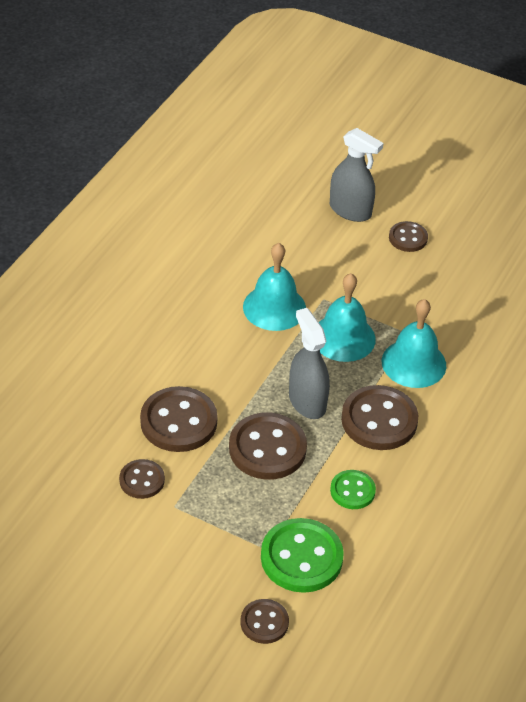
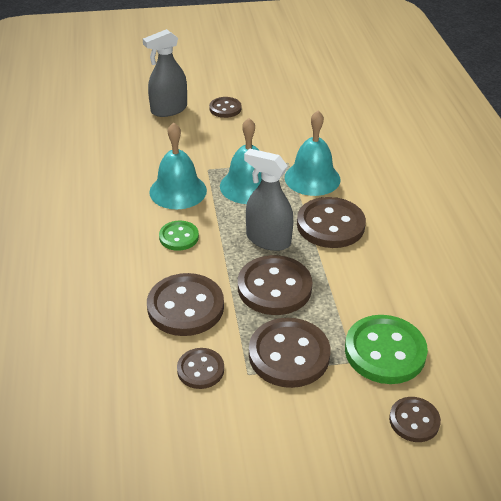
camera: 35 degrees left, 5 degrees down
(221, 511) = (289, 355): none -> brown button
(350, 210) = (169, 109): grey spray bottle -> grey spray bottle turned 150 degrees clockwise
(352, 491) = (366, 281): green button -> green button (179, 237)

